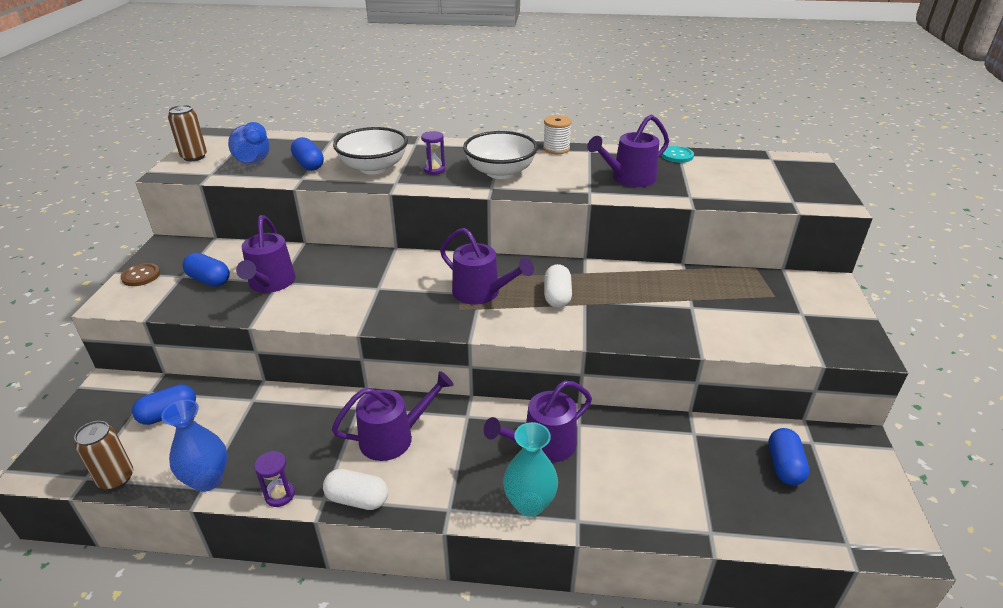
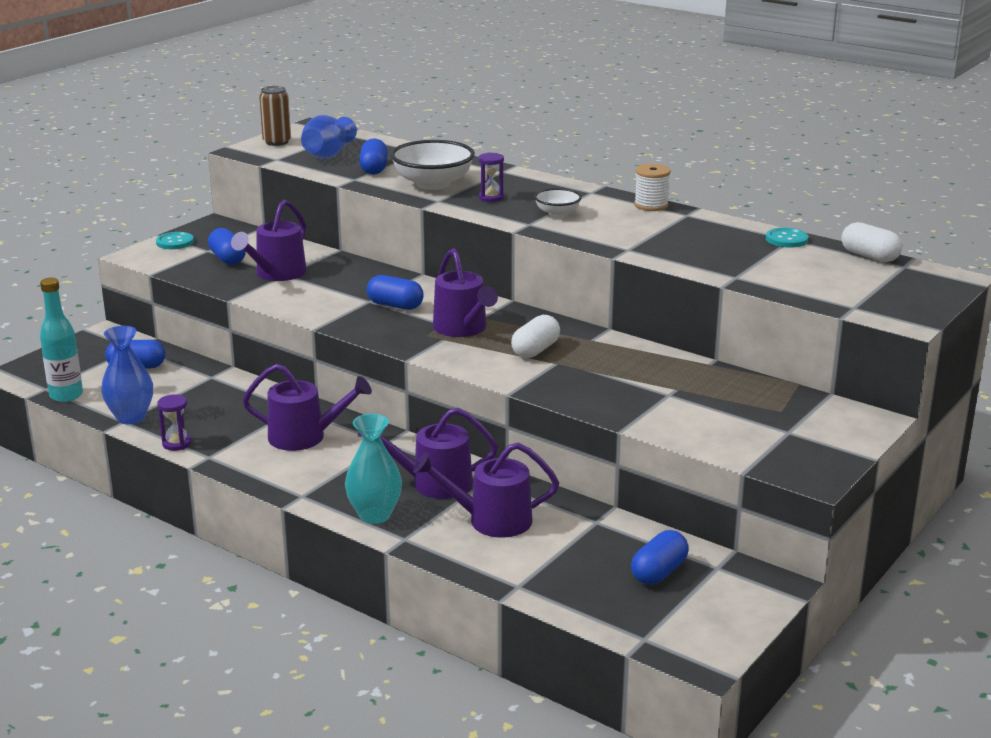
camera: 30 degrees right, 10 degrees down
(116, 478) = (66, 395): brown can -> turquoise bottle
(141, 276) = (175, 242): brown button -> turquoise button
(357, 499) = (234, 465): white capsule -> white capsule (869, 256)
(404, 286) = (395, 306): none -> blue capsule
(500, 172) = (557, 213): white bowl -> white bowl, size x0.54
(629, 179) = (691, 247): purple watering can -> purple watering can (491, 520)

